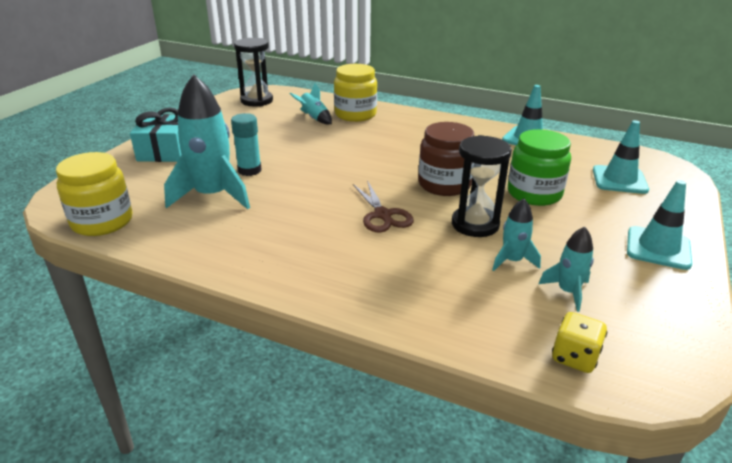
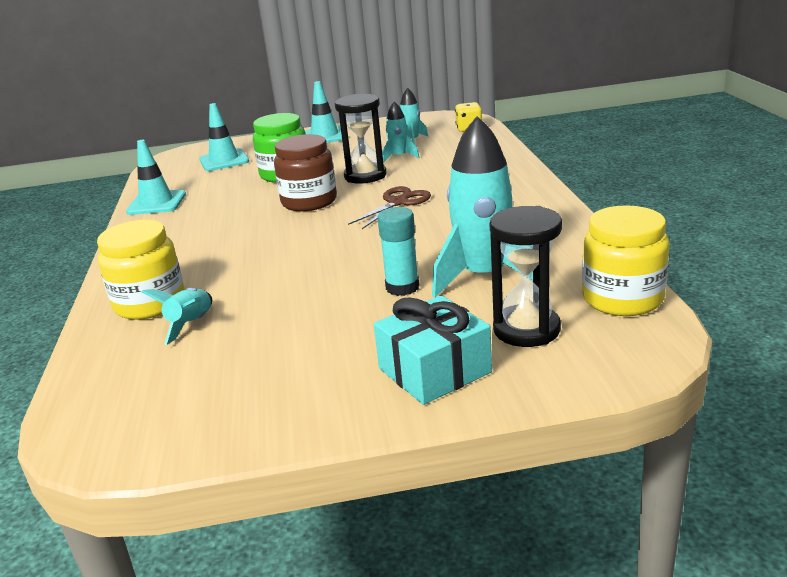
camera: 120 degrees left, 5 degrees down
(257, 101) = (143, 413): black hourglass -> black hourglass (526, 329)

